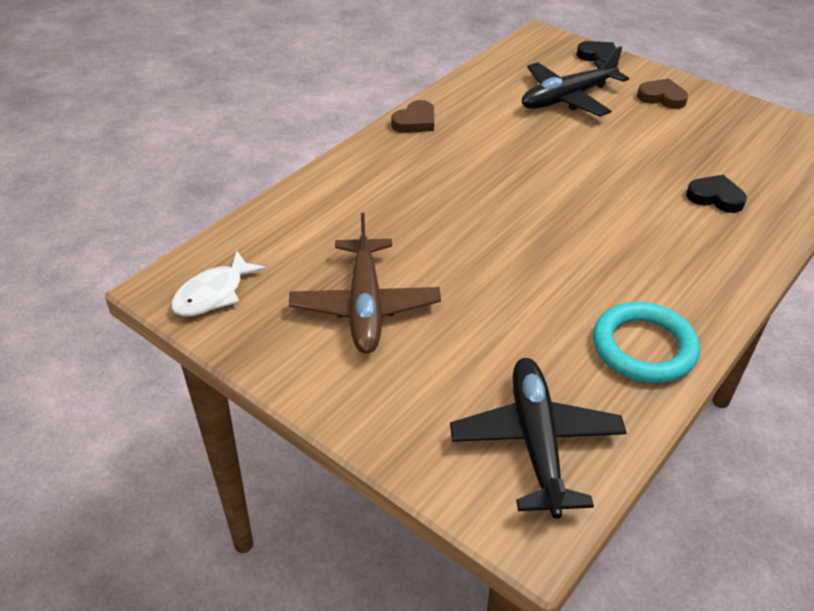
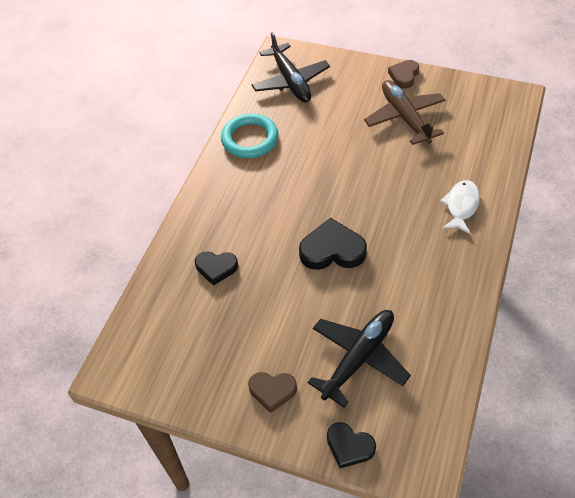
camera: 165 degrees right, 10 degrees up
(213, 294) = (488, 99): white fish -> white fish (461, 206)
(415, 122) = (470, 278): brown heart -> brown heart (404, 76)
(560, 179) = (332, 250): none -> black heart

